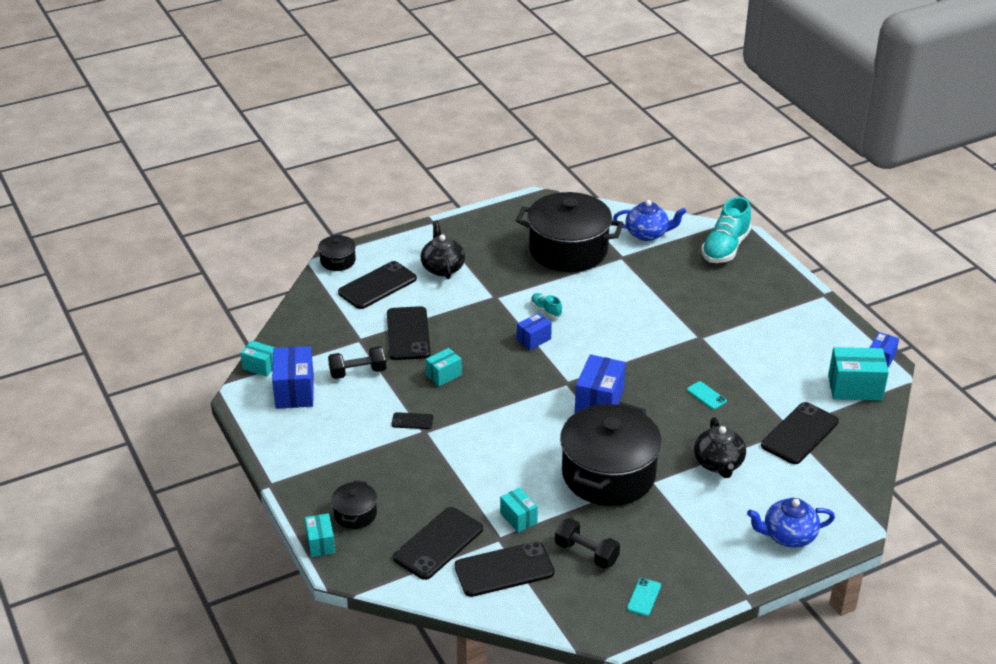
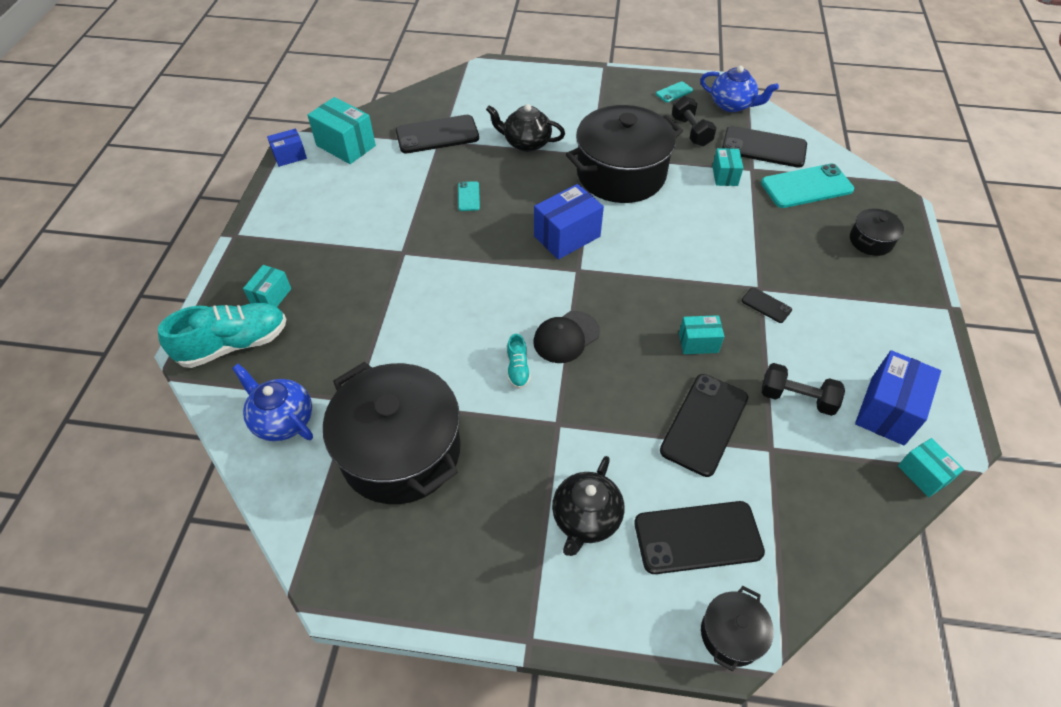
camera: 145 degrees left, 15 degrees up
(320, 543) = (914, 230): turquoise box -> turquoise box (271, 297)
(438, 543) = (806, 186): black phone -> turquoise phone
(533, 339) = (566, 337): blue box -> black cap
(718, 464) = (526, 143): black teapot -> black teapot turned 105 degrees counterclockwise
(788, 536) = (536, 82): blue teapot -> blue teapot (732, 105)

